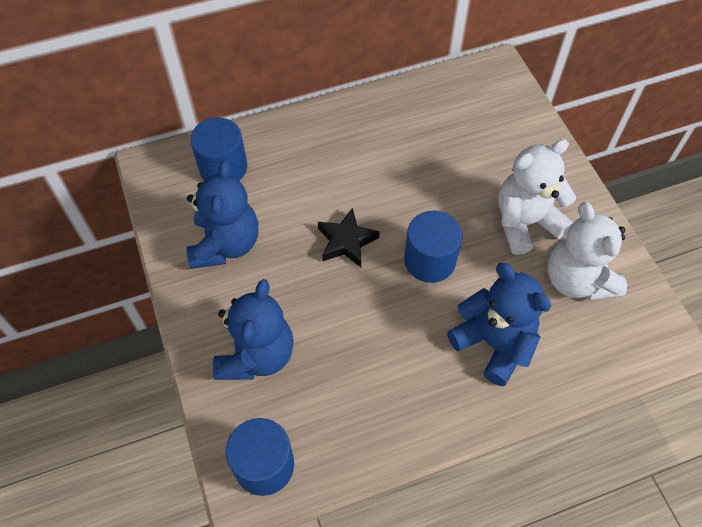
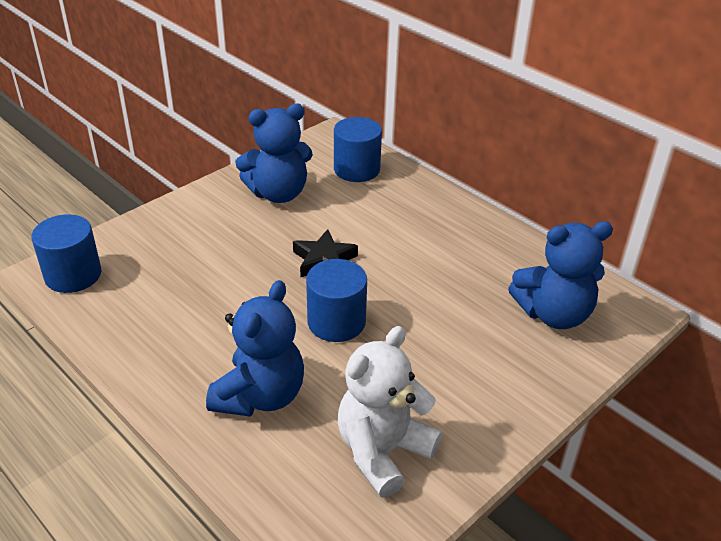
camera: 65 degrees right, 20 degrees down
(256, 355) = (177, 241): blue teddy bear -> blue teddy bear (553, 314)
(525, 222) = (433, 386): white teddy bear -> none

